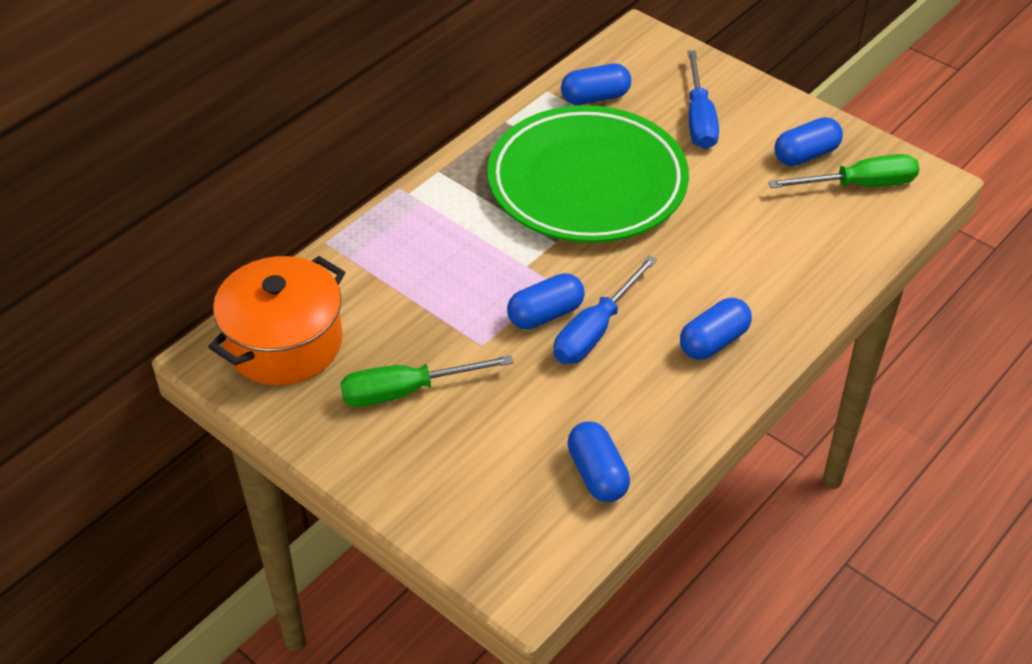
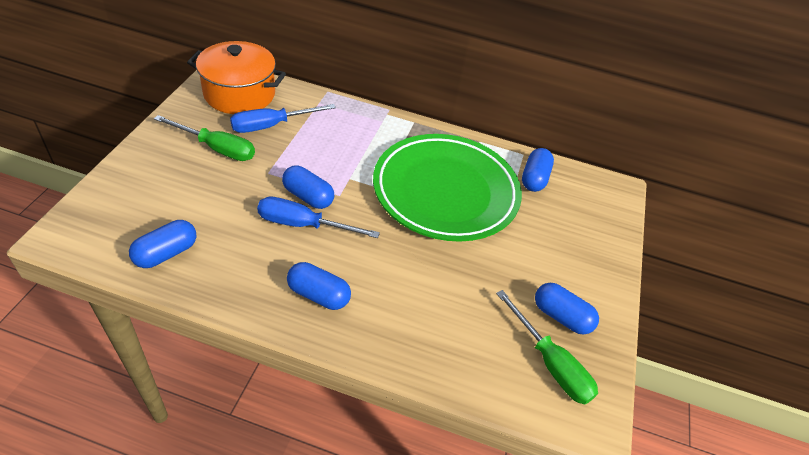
camera: 60 degrees right, 0 degrees up
(406, 391) = (217, 148): green screwdriver -> green screwdriver turned 150 degrees clockwise
(595, 97) = (534, 178): blue capsule -> blue capsule turned 60 degrees clockwise
(699, 119) = (554, 239): blue screwdriver -> blue screwdriver (271, 125)

